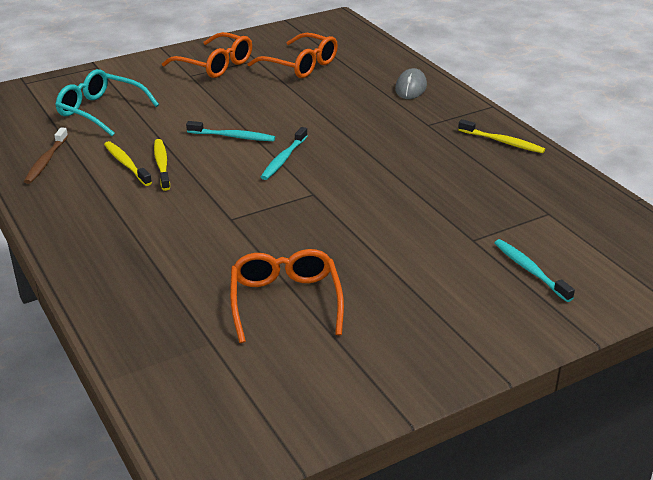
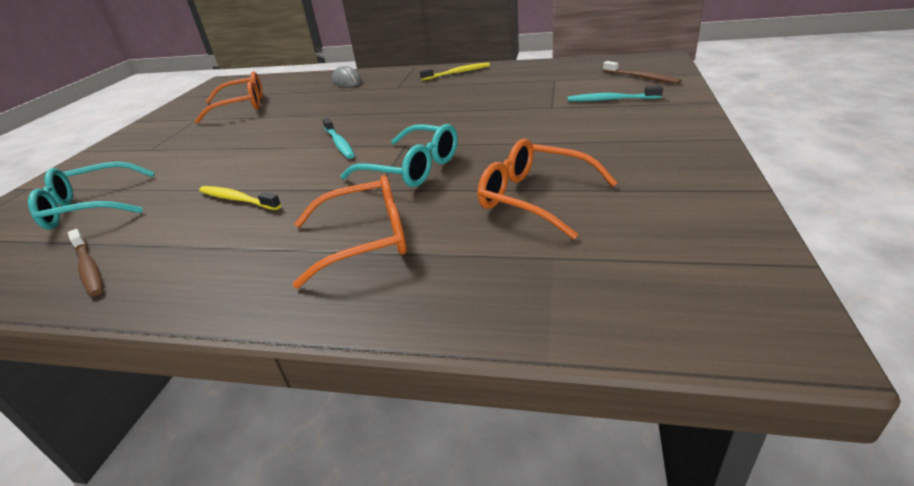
camera: 45 degrees left, 0 degrees up
(126, 164) = (198, 218): yellow toothbrush -> none
(215, 65) = (163, 135): orange glasses -> orange glasses (366, 239)
(233, 136) = (268, 155): turquoise toothbrush -> none
(276, 219) = (412, 168): none -> turquoise glasses
(618, 270) = (641, 78): none -> brown toothbrush

